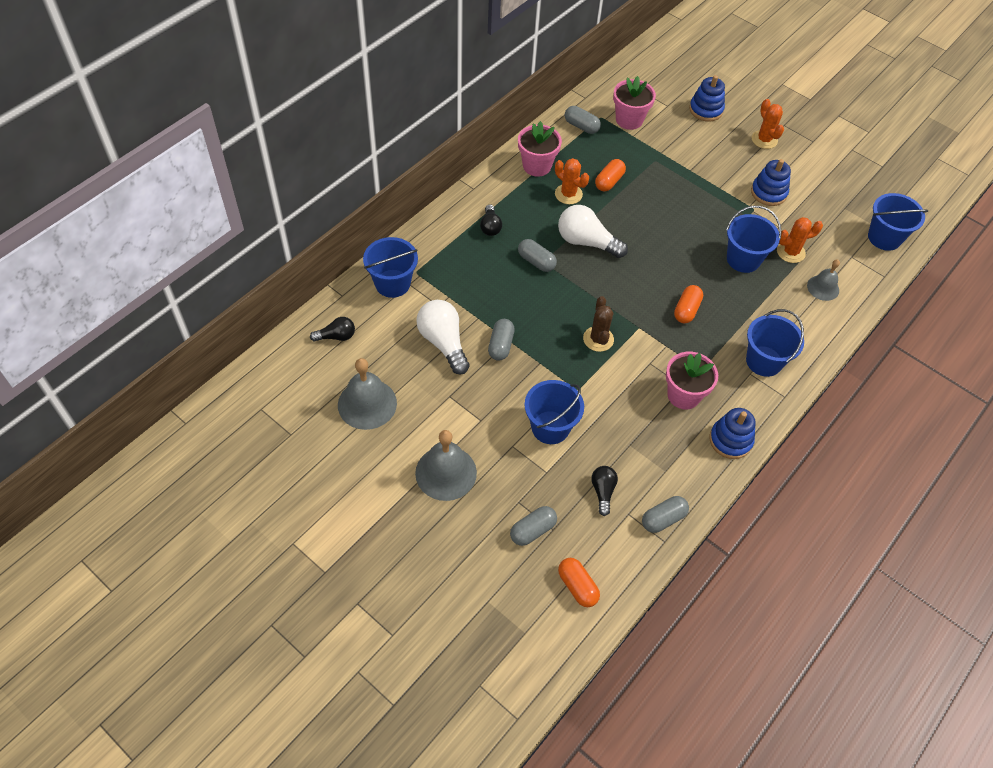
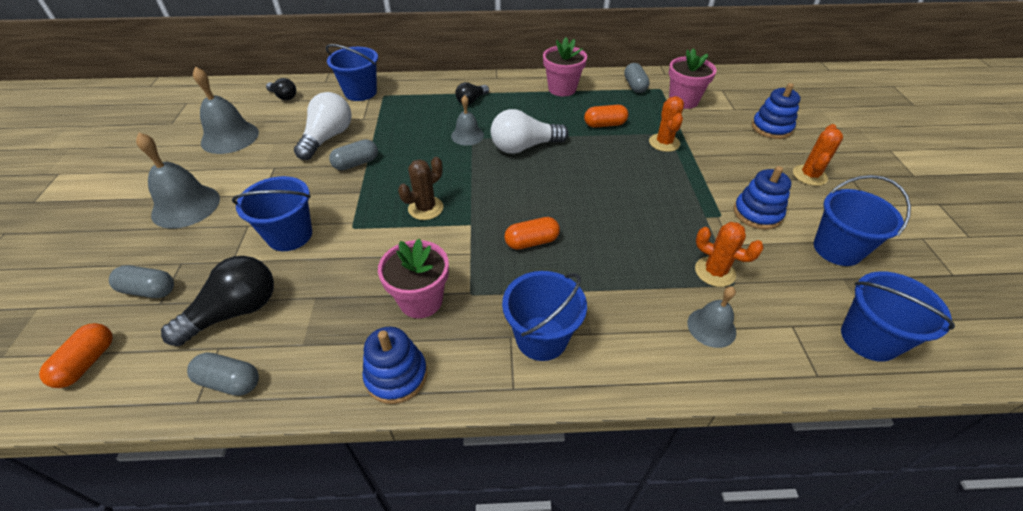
camera: 50 degrees right, 10 degrees down
(536, 261) = (467, 135): grey capsule -> grey bell
(568, 194) = (559, 114): orange cactus -> orange cactus (664, 143)
(586, 242) = (524, 147): white light bulb -> white light bulb turned 90 degrees counterclockwise
(603, 491) = (235, 312): black light bulb -> black light bulb, size x1.77
(743, 259) = (650, 243): blue bucket -> blue bucket (837, 249)

